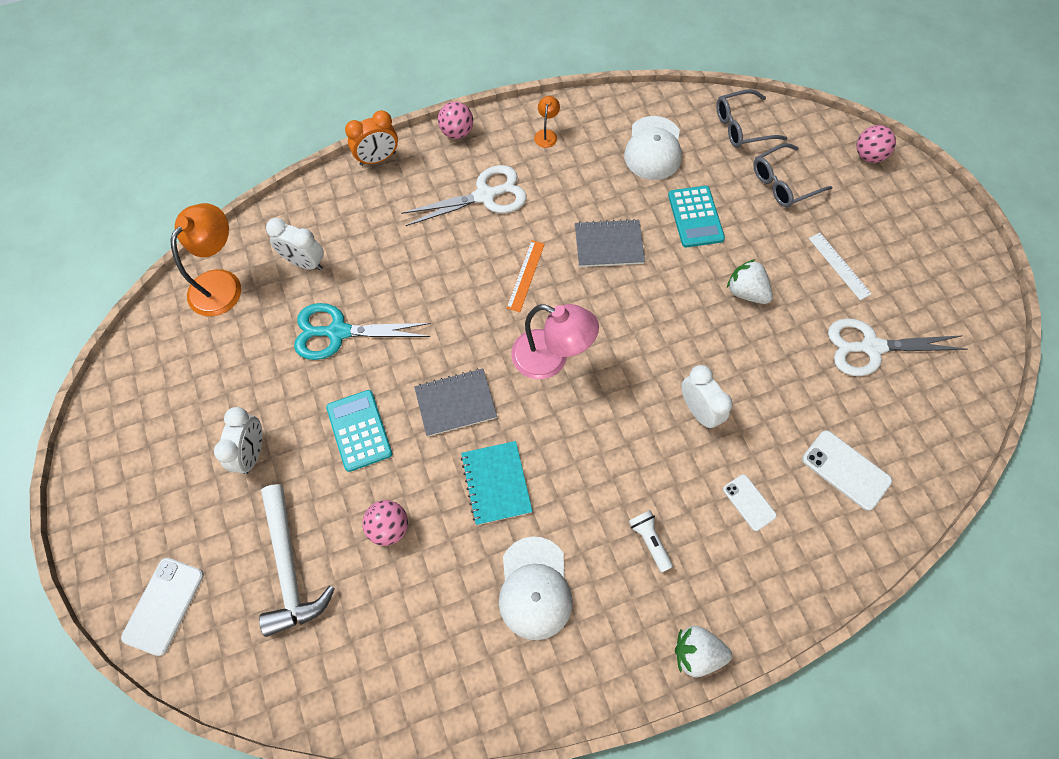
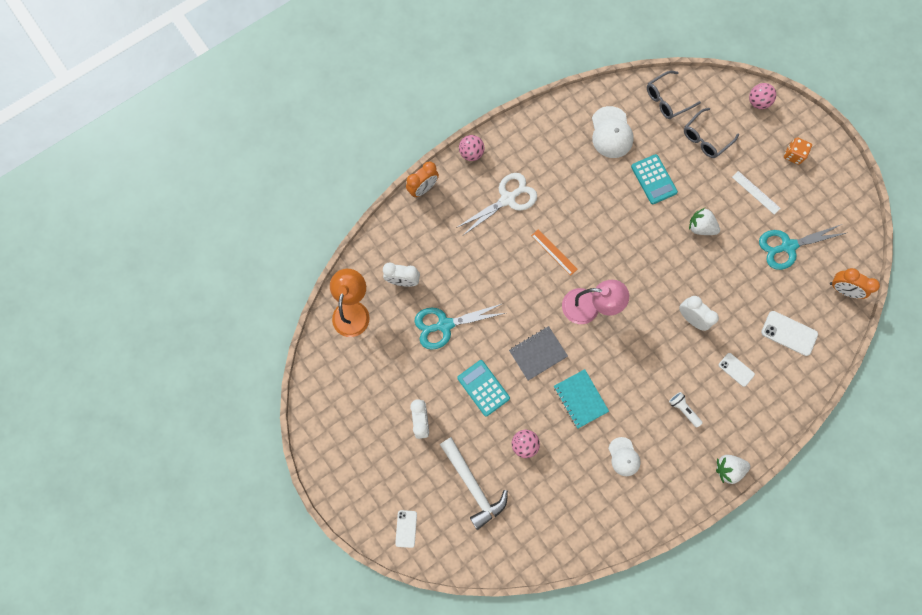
camera: 15 degrees left, 10 degrees up
(164, 605) = (406, 528): white phone -> white phone, size x0.64
(525, 275) = (554, 252): orange ruler -> orange ruler turned 45 degrees counterclockwise
(534, 588) = (624, 457): white cap -> white cap, size x0.63
(546, 134) = (534, 139): orange lamp -> none
(609, 244) = (602, 215): grey notebook -> none
(871, 347) = (787, 246): white scissors -> turquoise scissors
(906, 230) = (793, 155): none -> orange dice
(944, 427) = (842, 289): none -> orange clock

